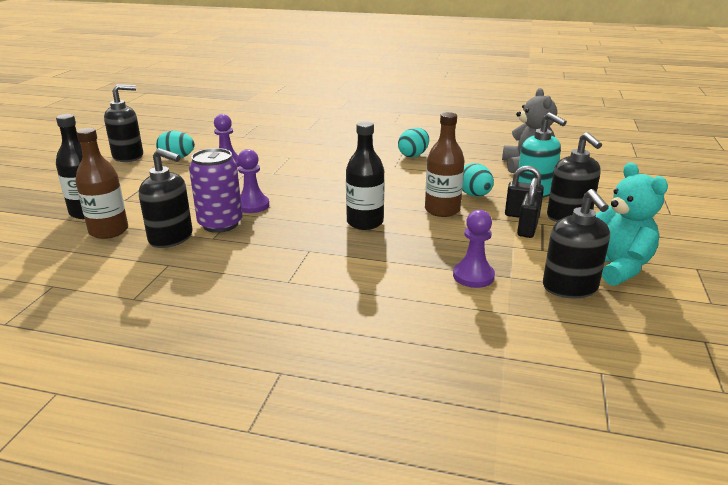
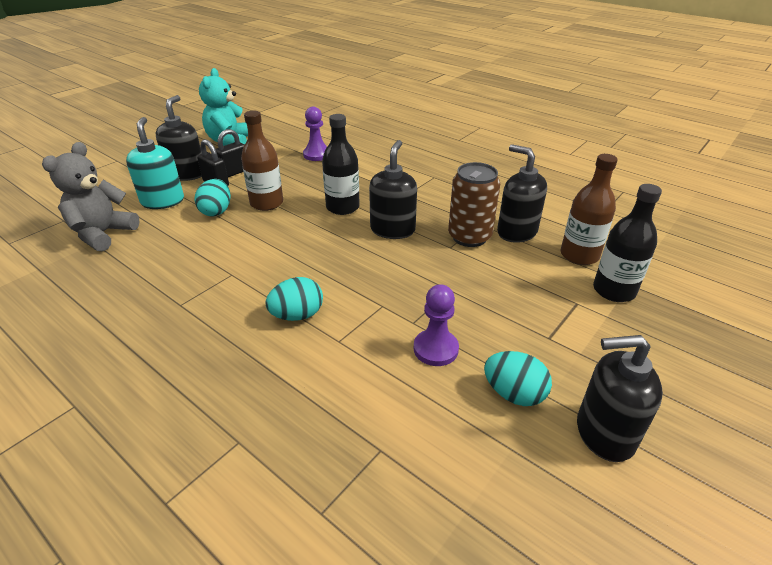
camera: 155 degrees left, 10 degrees up
(220, 224) = (469, 237): purple can -> brown can
(252, 205) = (431, 253): purple pawn -> none
(413, 155) = (181, 290): turquoise egg -> turquoise egg (297, 315)
(570, 288) = (274, 139): black soap dispenser -> black soap dispenser (392, 230)

